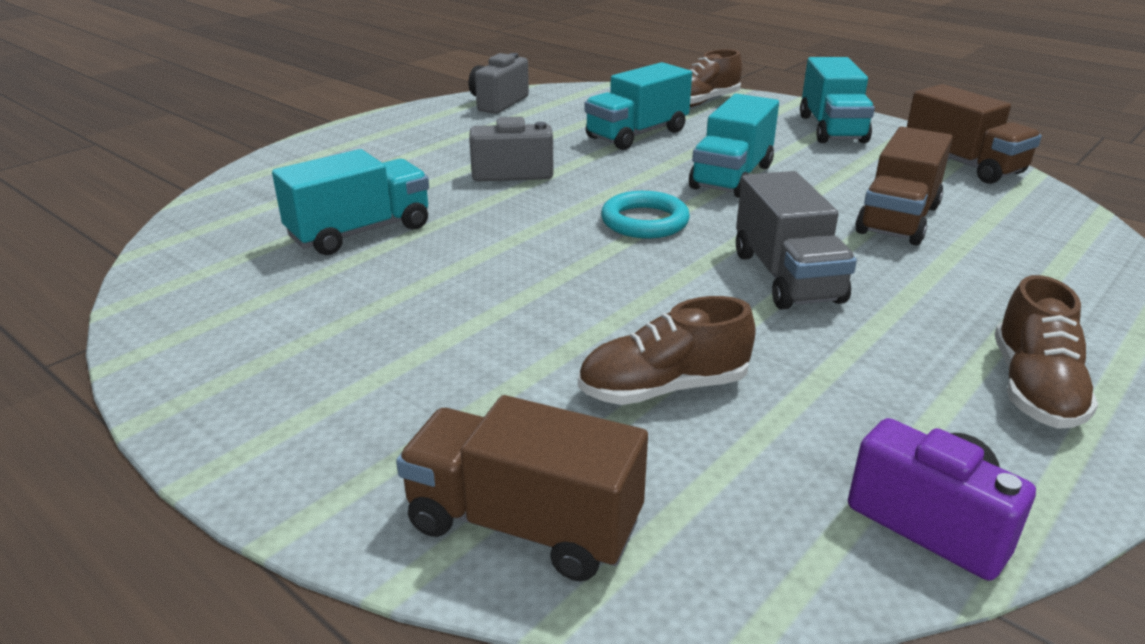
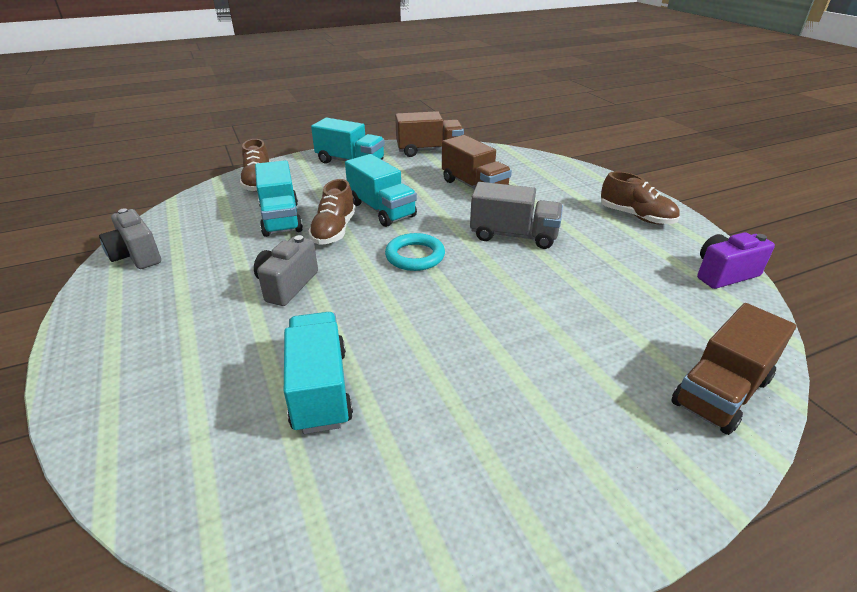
camera: 65 degrees left, 5 degrees up
(663, 388) = (607, 308): brown shoe -> brown shoe (334, 230)

